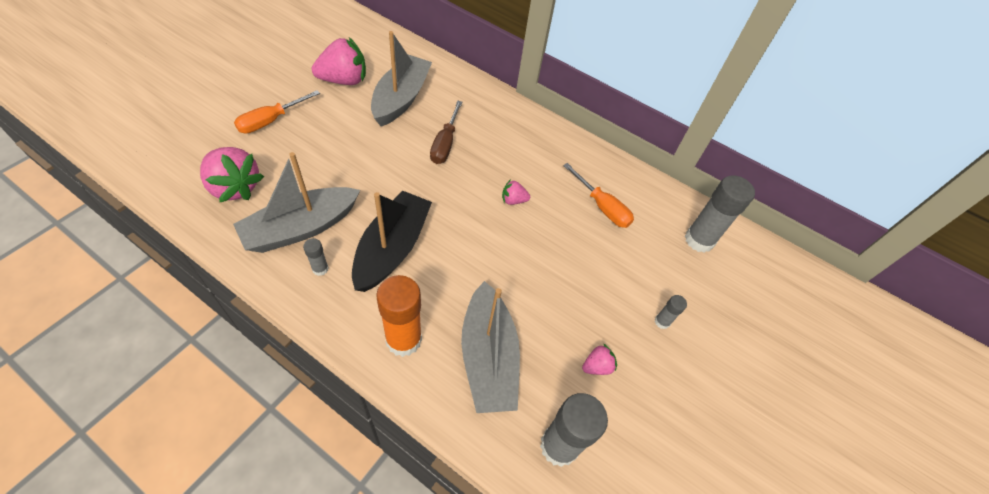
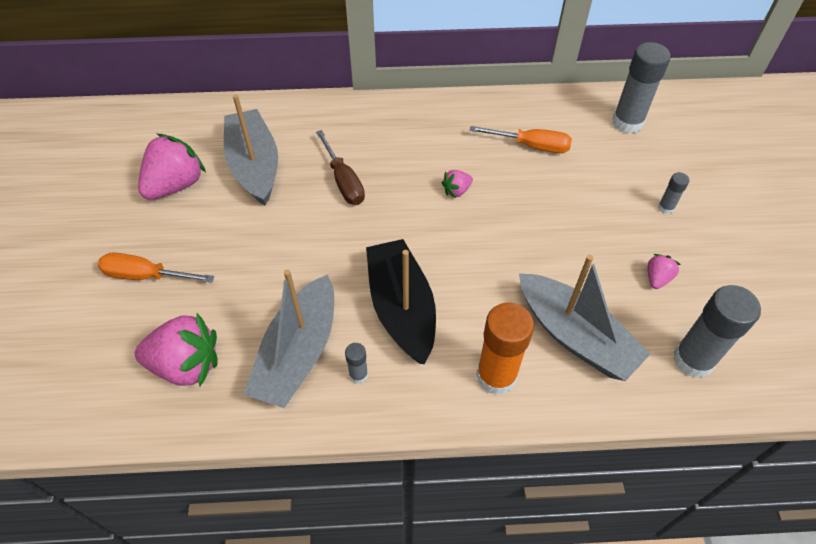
camera: 30 degrees left, 0 degrees up
(271, 121) = (146, 276): orange screwdriver -> orange screwdriver turned 90 degrees clockwise

